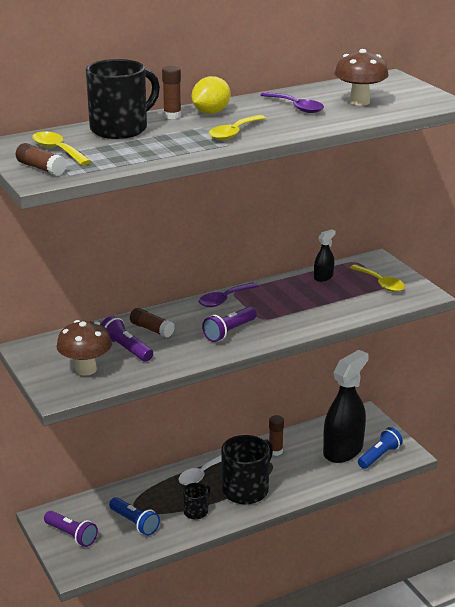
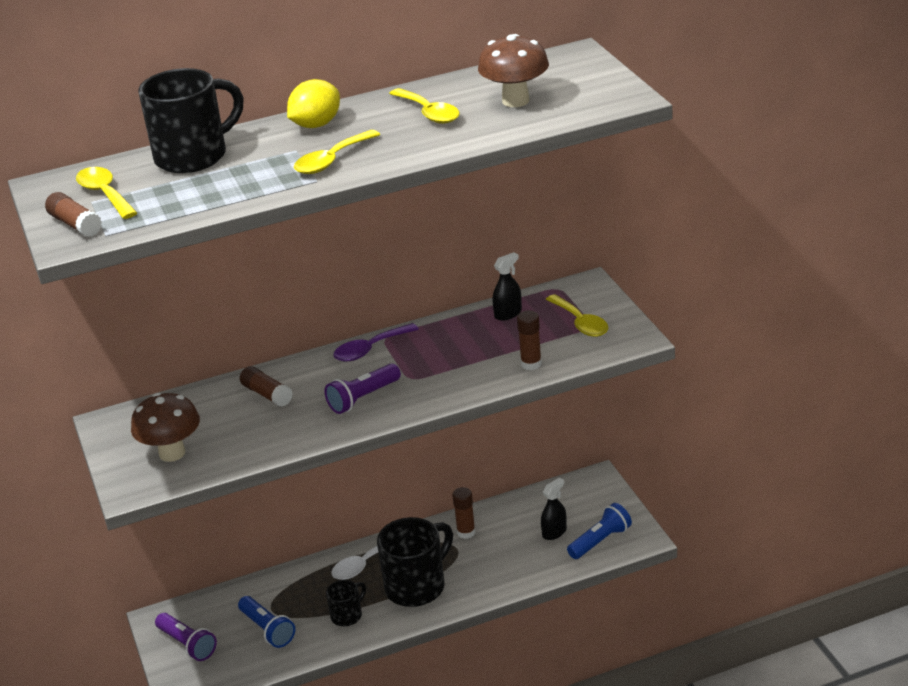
camera: 10 degrees right, 5 degrees up
(126, 349) = (228, 423): purple flashlight -> none
(172, 116) = (265, 132): brown glue stick -> brown glue stick (531, 364)
(296, 107) = (429, 113): purple spoon -> yellow spoon
(343, 450) = (554, 532): black spray bottle -> black spray bottle, size x0.44

